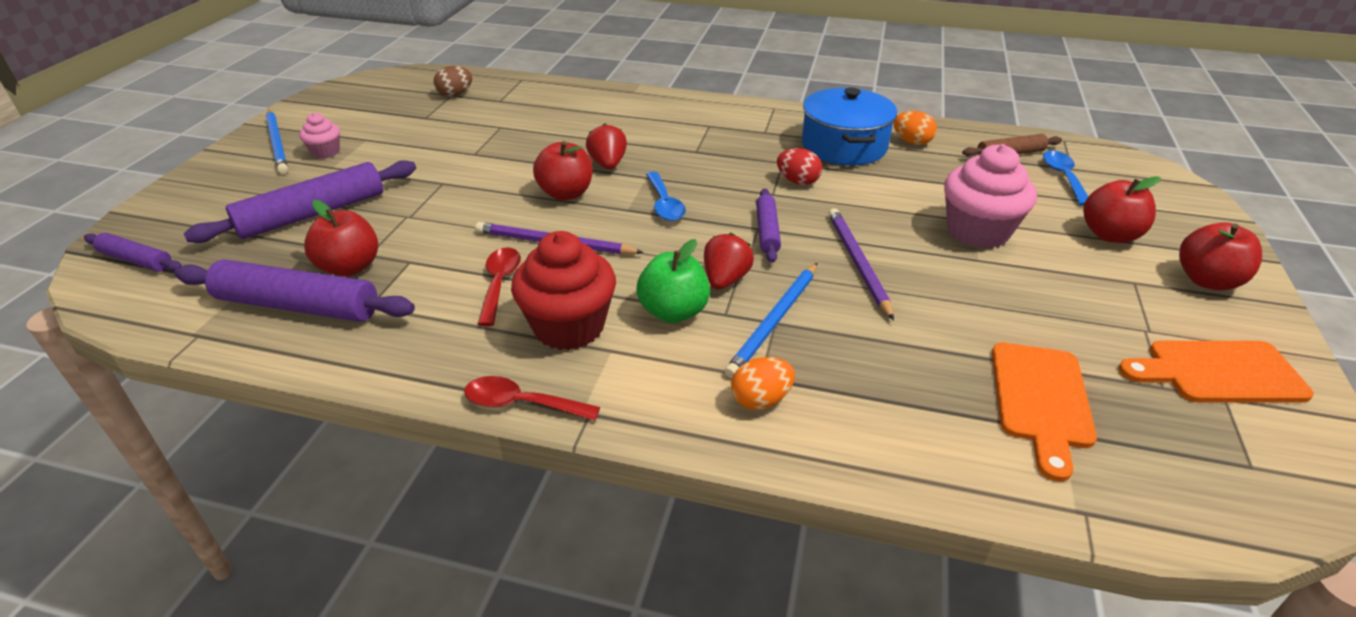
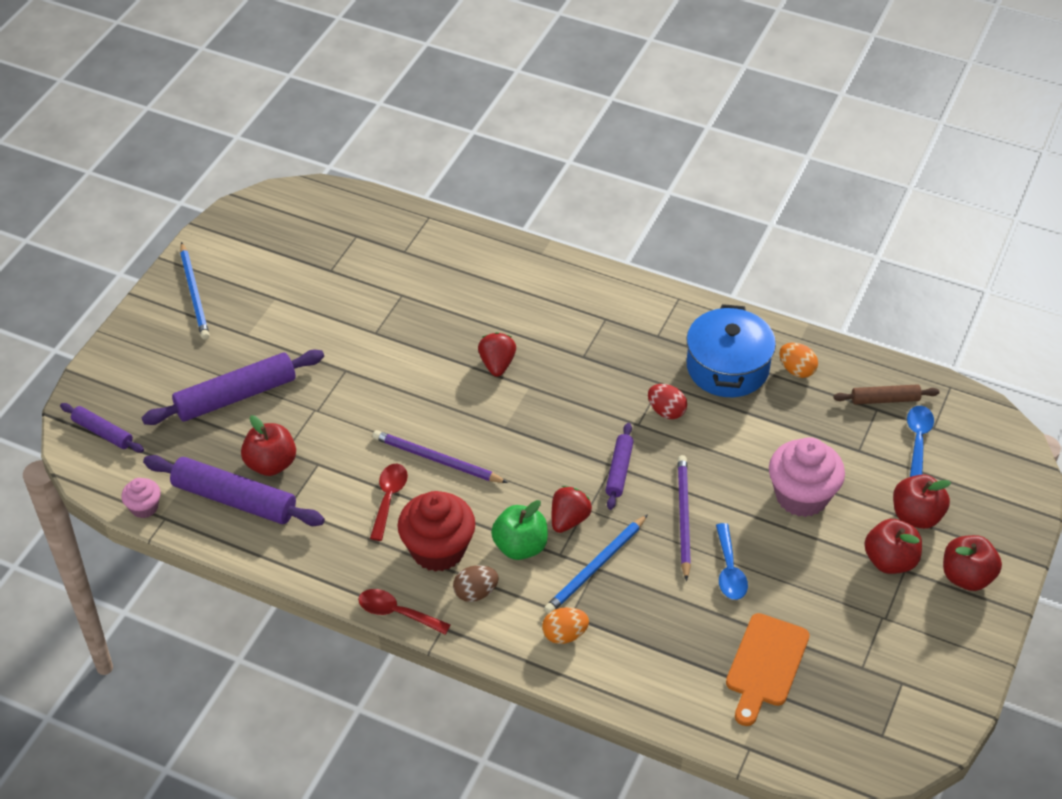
camera: 10 degrees right, 10 degrees up
(326, 152) = (240, 312): pink cupcake -> pink cupcake (144, 507)
(455, 94) = (360, 236): brown egg -> brown egg (475, 593)
(566, 193) = (453, 399): red apple -> red apple (890, 561)
(664, 204) = (538, 425): blue spoon -> blue spoon (729, 570)
(1218, 372) = (912, 662): orange cutting board -> none

